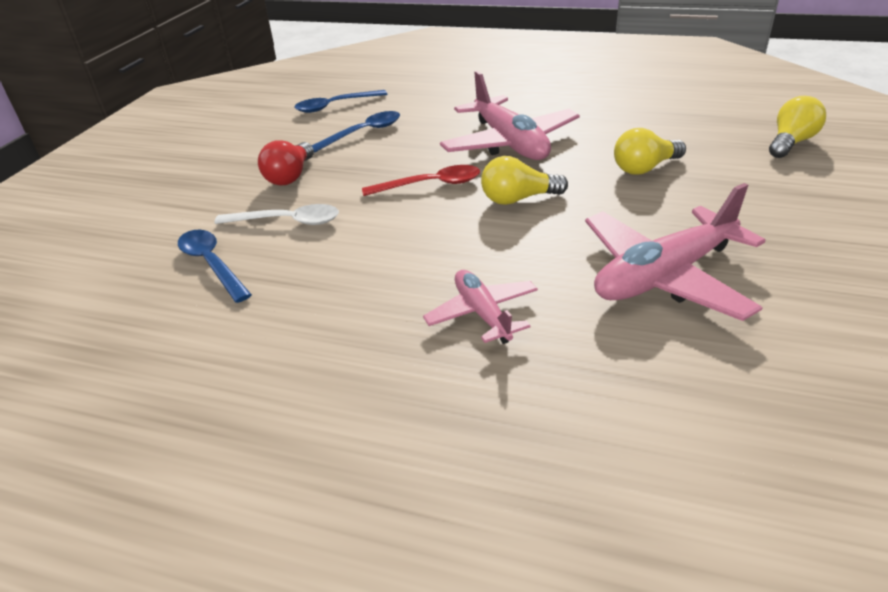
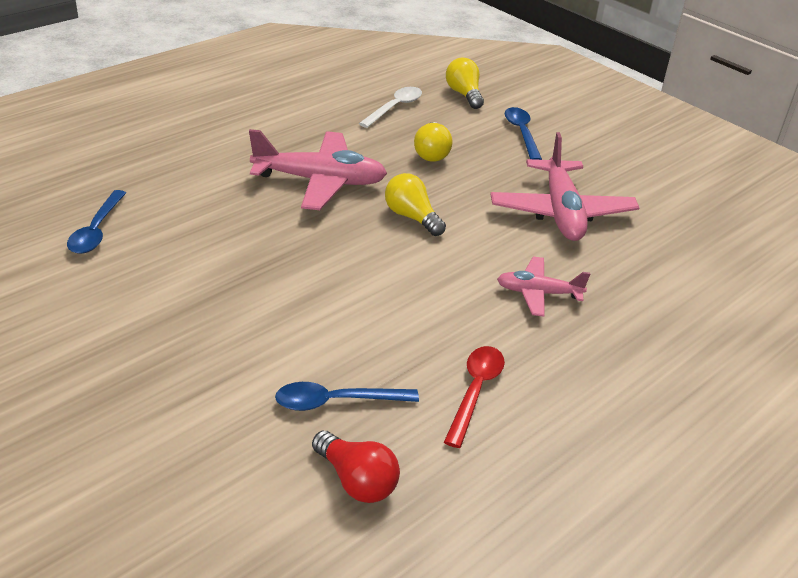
camera: 65 degrees left, 0 degrees up
(287, 221) = (310, 337): white spoon -> white spoon (395, 108)
(290, 176) = (222, 308): red light bulb -> red light bulb (357, 481)
(363, 133) = (190, 238): blue spoon -> blue spoon (522, 133)
(430, 185) = (340, 243): red spoon -> red spoon (475, 391)
(518, 199) = (412, 217): yellow light bulb -> yellow light bulb turned 120 degrees clockwise

